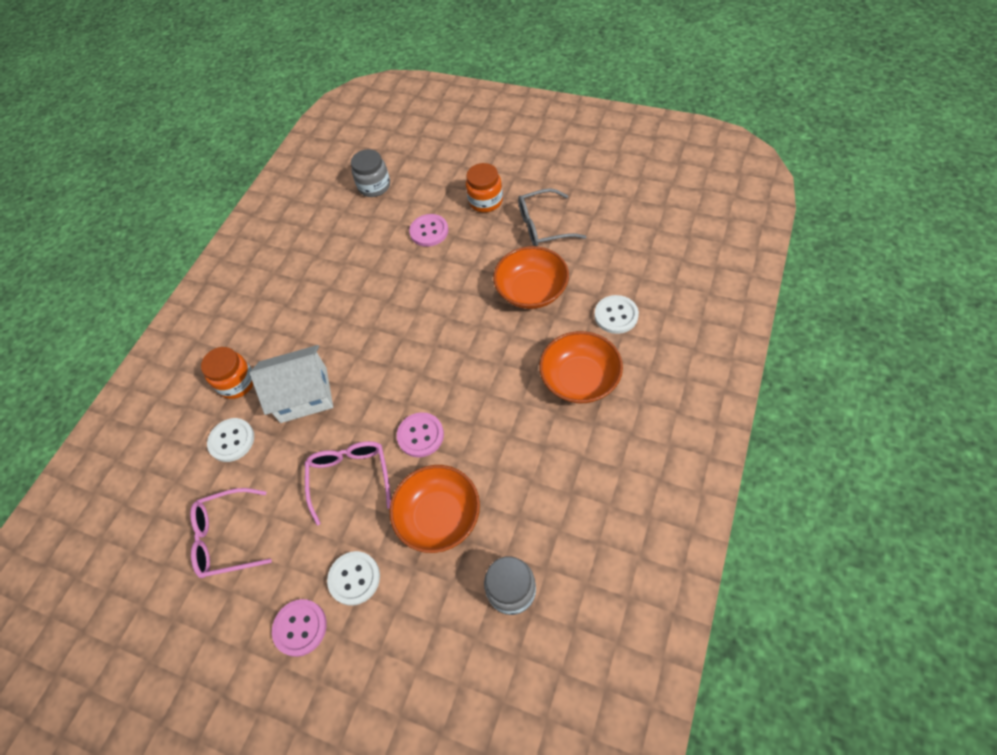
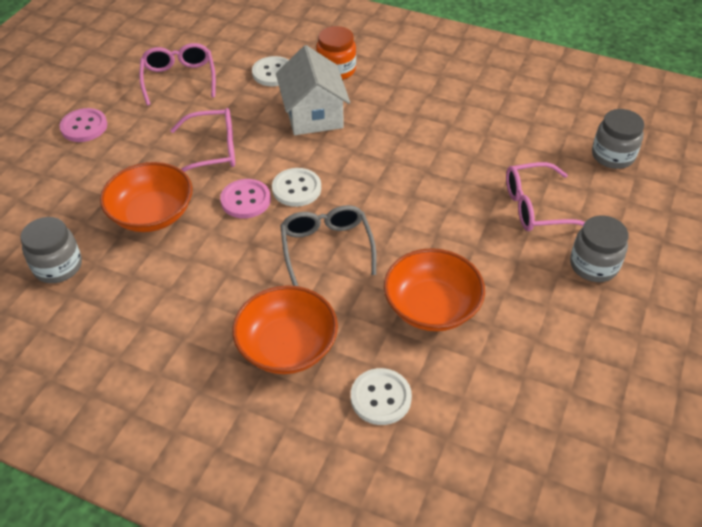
camera: 85 degrees right, 10 degrees down
(354, 578) = (113, 157): white button -> white button (296, 189)
(429, 231) = (535, 207): pink button -> pink glasses
(486, 201) = (593, 265): orange jar -> grey jar
(543, 226) = (547, 327): grey glasses -> grey glasses (326, 247)

